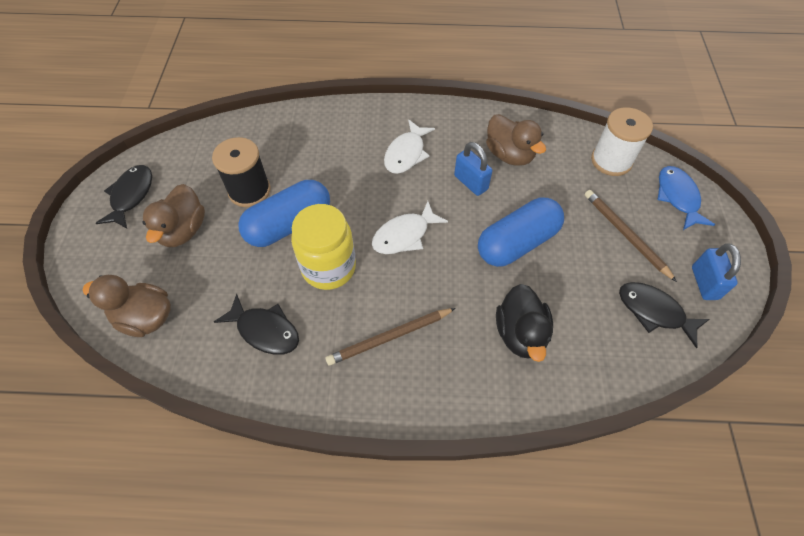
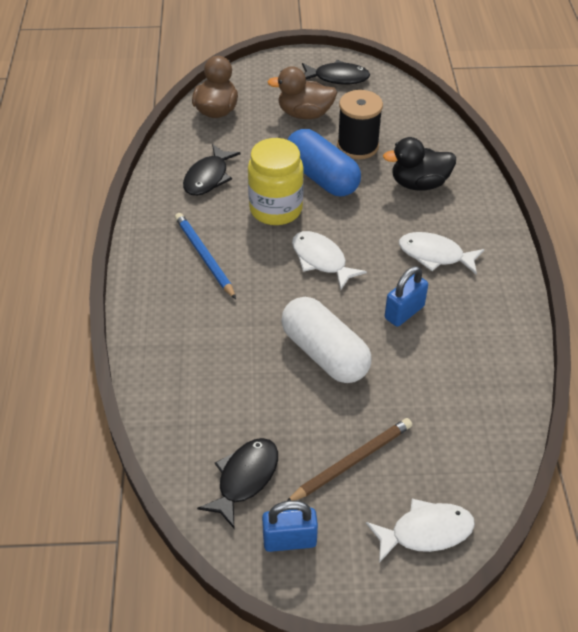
camera: 85 degrees right, 10 degrees down
(389, 337) = (204, 256): brown pencil -> blue pencil
(509, 155) = (457, 349): brown duck -> none
(517, 242) = (325, 353): blue capsule -> white capsule
(520, 334) = (212, 354): black duck -> black duck (419, 184)
(611, 161) = (474, 458): white spool -> none
(677, 197) = (425, 532): blue fish -> white fish

